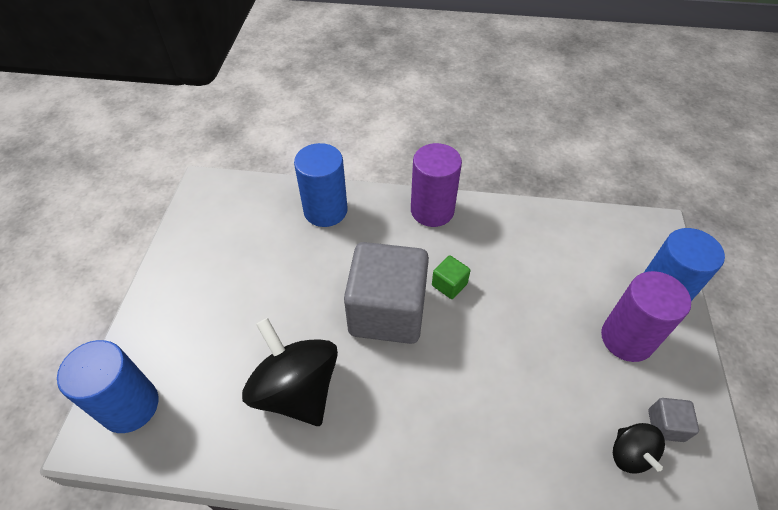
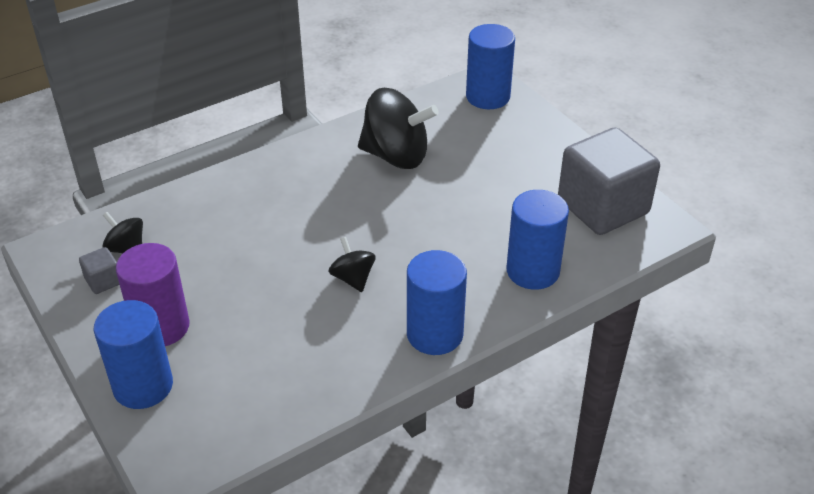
camera: 140 degrees right, 10 degrees down
(387, 311) = (384, 230): grey cube -> grey cube (603, 207)
(432, 210) = (434, 334): purple cylinder -> blue cylinder
(449, 284) = (353, 278): green cube -> black spinning top

